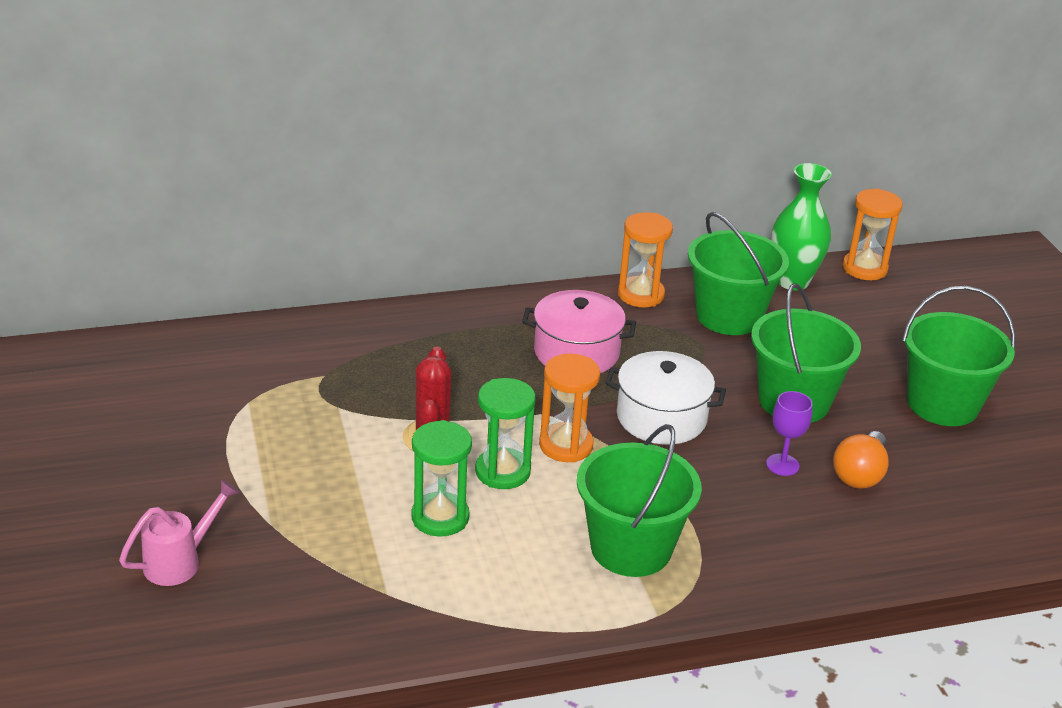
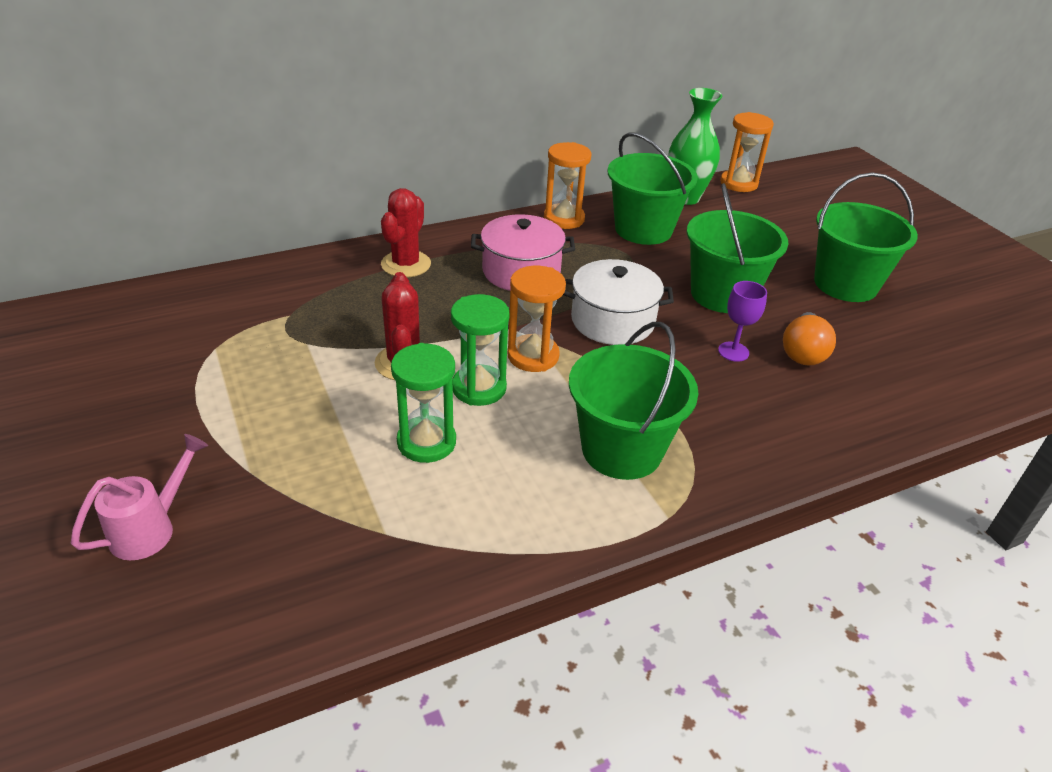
camera: 10 degrees left, 5 degrees up
(453, 332) = (406, 264): none -> red cactus

